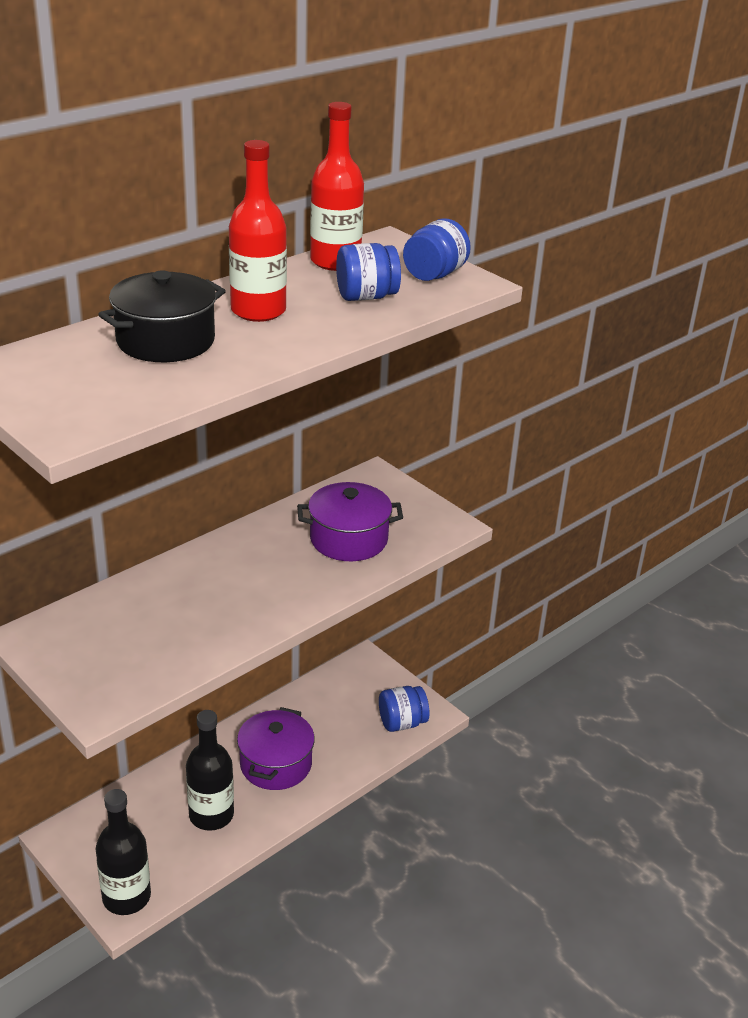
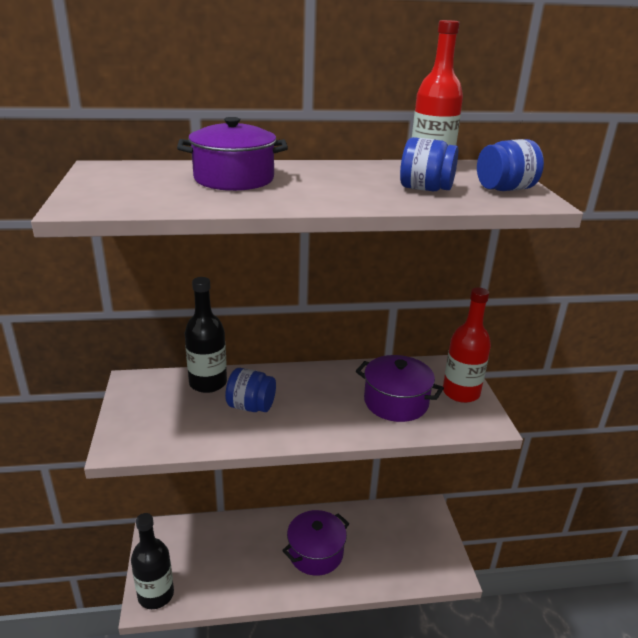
camera: 35 degrees right, 5 degrees down
(165, 341) = (234, 179): black pot -> purple pot
(211, 815) = (248, 566): black bottle -> black bottle (208, 383)
(258, 311) = (327, 179): red bottle -> red bottle (461, 393)
(402, 723) = (426, 568): blue jar -> blue jar (251, 406)

